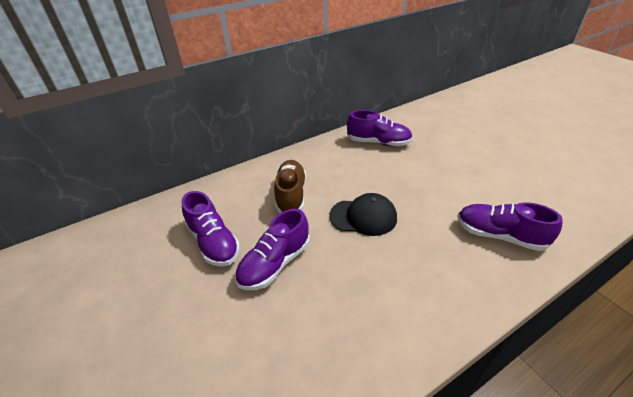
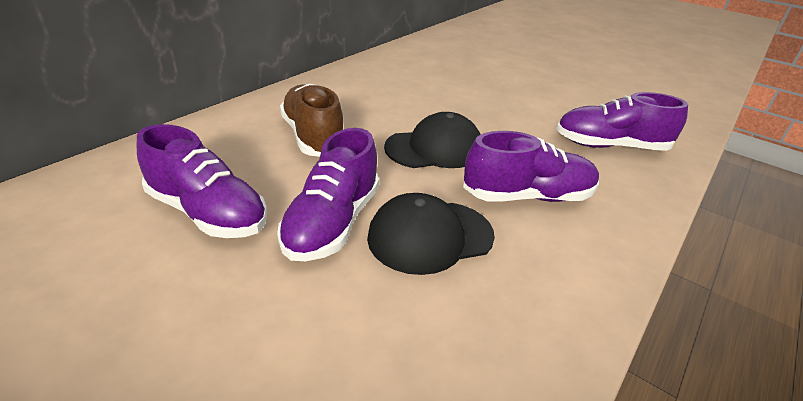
camera: 25 degrees left, 5 degrees down
(327, 286) = (430, 236): none -> black cap
(378, 142) = (407, 70): purple shoe -> purple shoe (527, 196)

